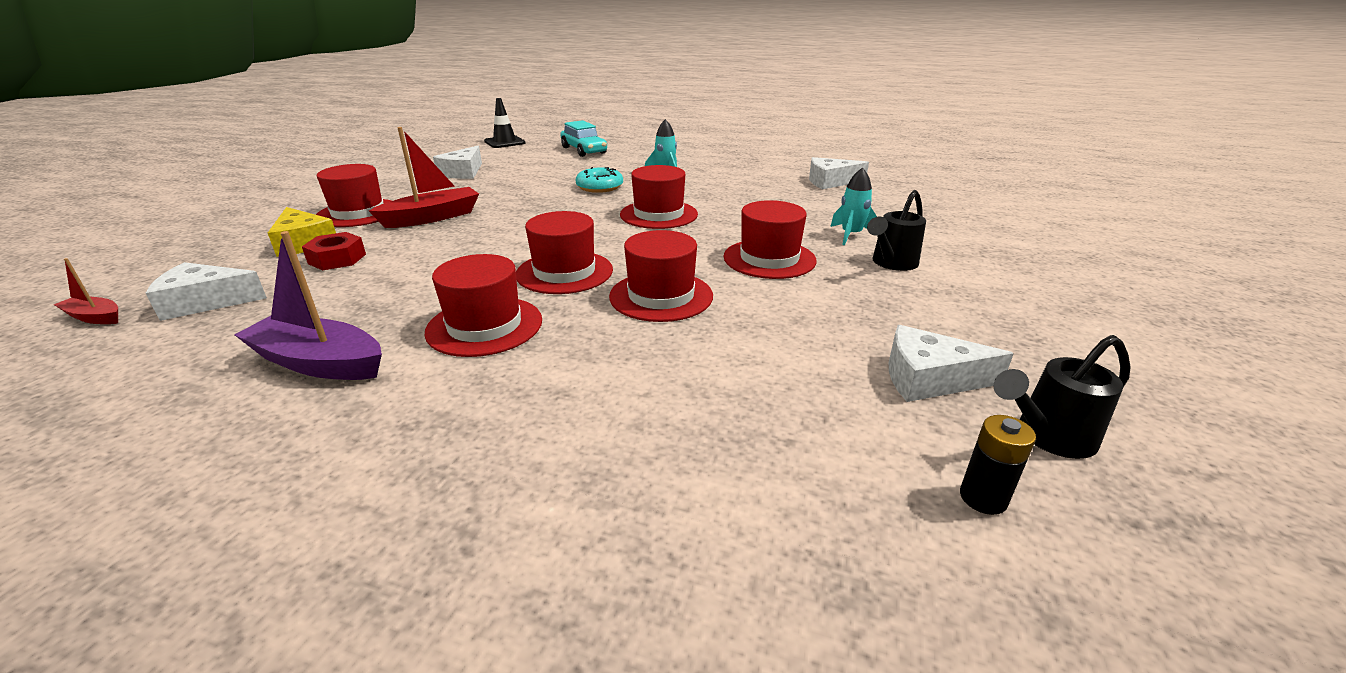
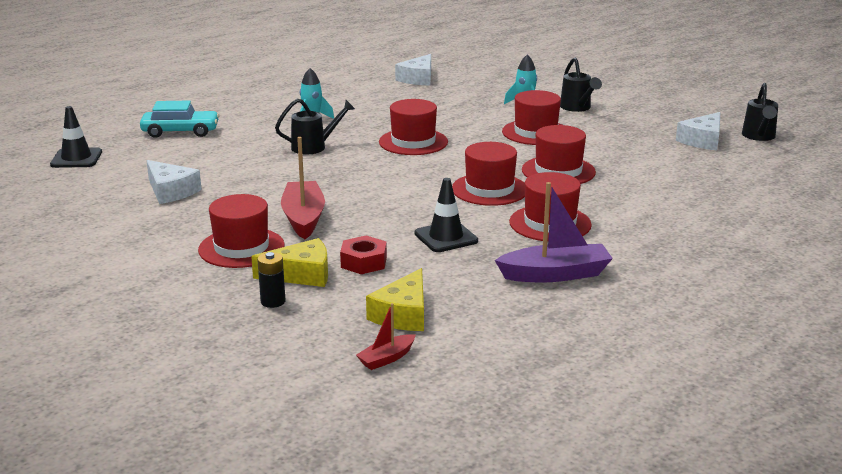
camera: 60 degrees left, 5 degrees down
(205, 302) = (403, 314): white cheese -> yellow cheese
(319, 363) = (555, 274): purple boat -> purple boat turned 150 degrees counterclockwise
(413, 280) = (446, 237): none -> black traffic cone
(600, 187) = (314, 147): turquoise donut -> black watering can
(983, 498) = (786, 159): black battery -> black battery (273, 301)

